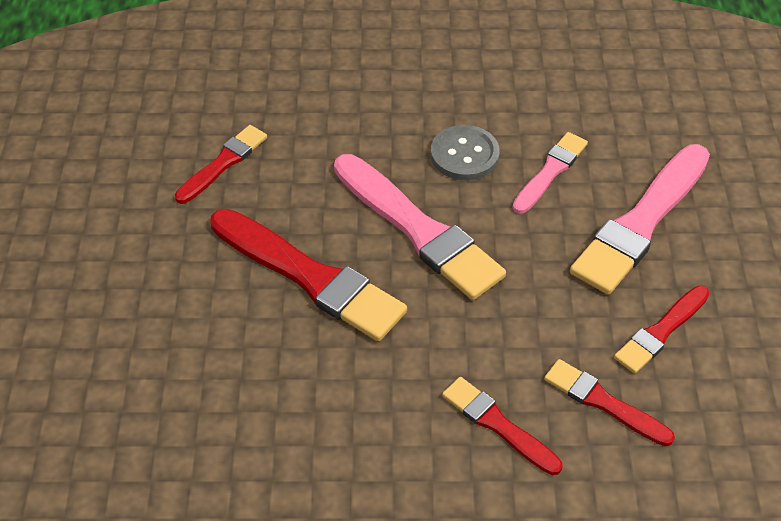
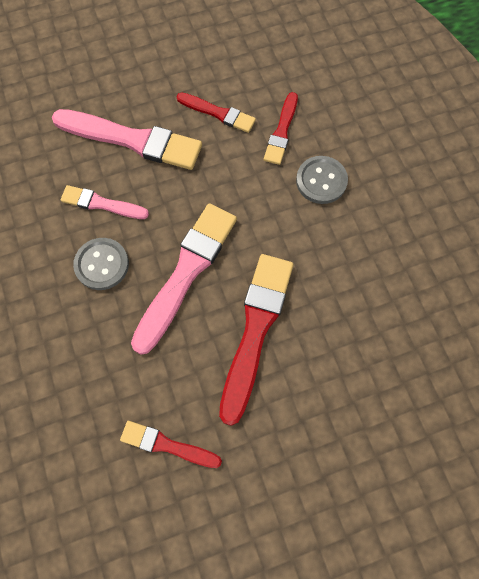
camera: 110 degrees left, 20 degrees up
(498, 425) = (321, 181): red brush -> grey button

